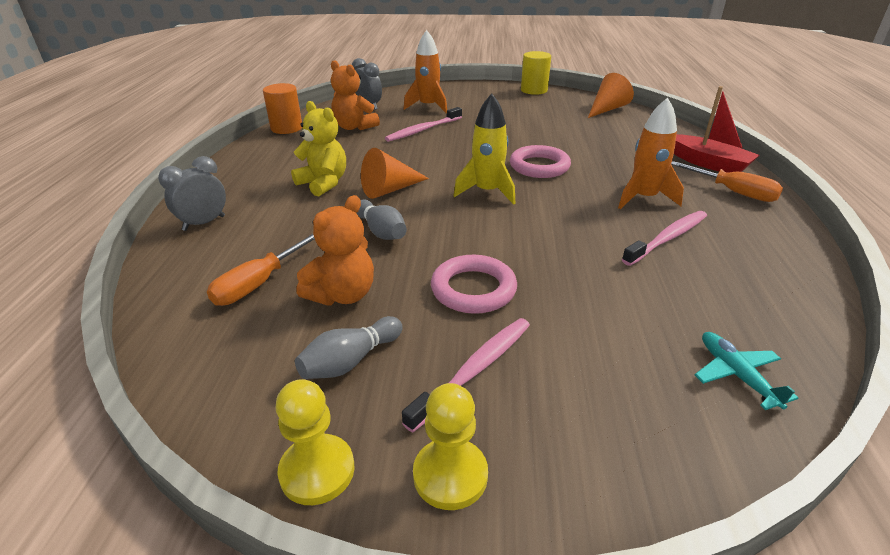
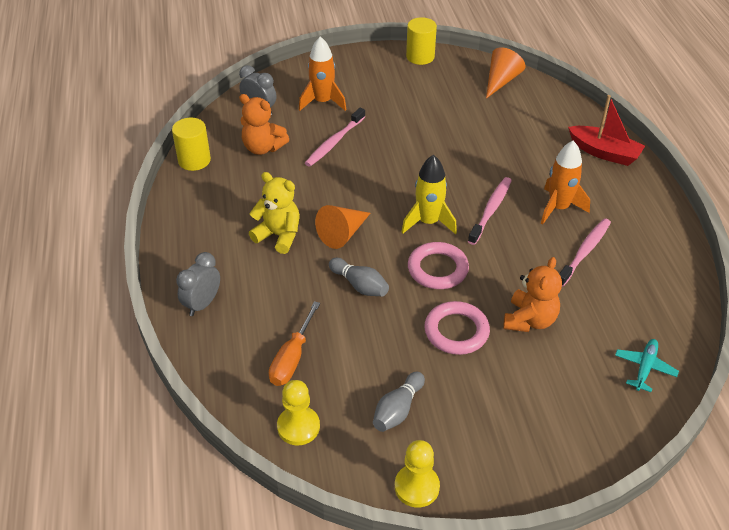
camera: 15 degrees left, 10 degrees up
(286, 128) = (194, 160): orange cylinder -> yellow cylinder
(343, 295) = (362, 355): orange teddy bear -> orange teddy bear (529, 320)
(450, 475) = (494, 471): yellow pawn -> yellow pawn (298, 427)
(474, 371) = (482, 399): pink toothbrush -> pink toothbrush (490, 210)
(539, 166) = (462, 180): pink ring -> pink ring (437, 269)
(733, 192) = (627, 188): orange screwdriver -> none
(736, 375) = (644, 368): turquoise plane -> turquoise plane turned 60 degrees clockwise

